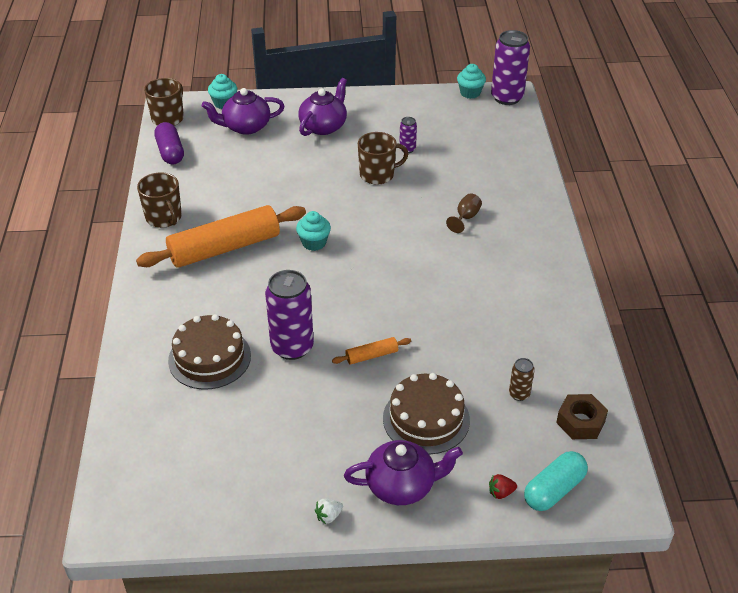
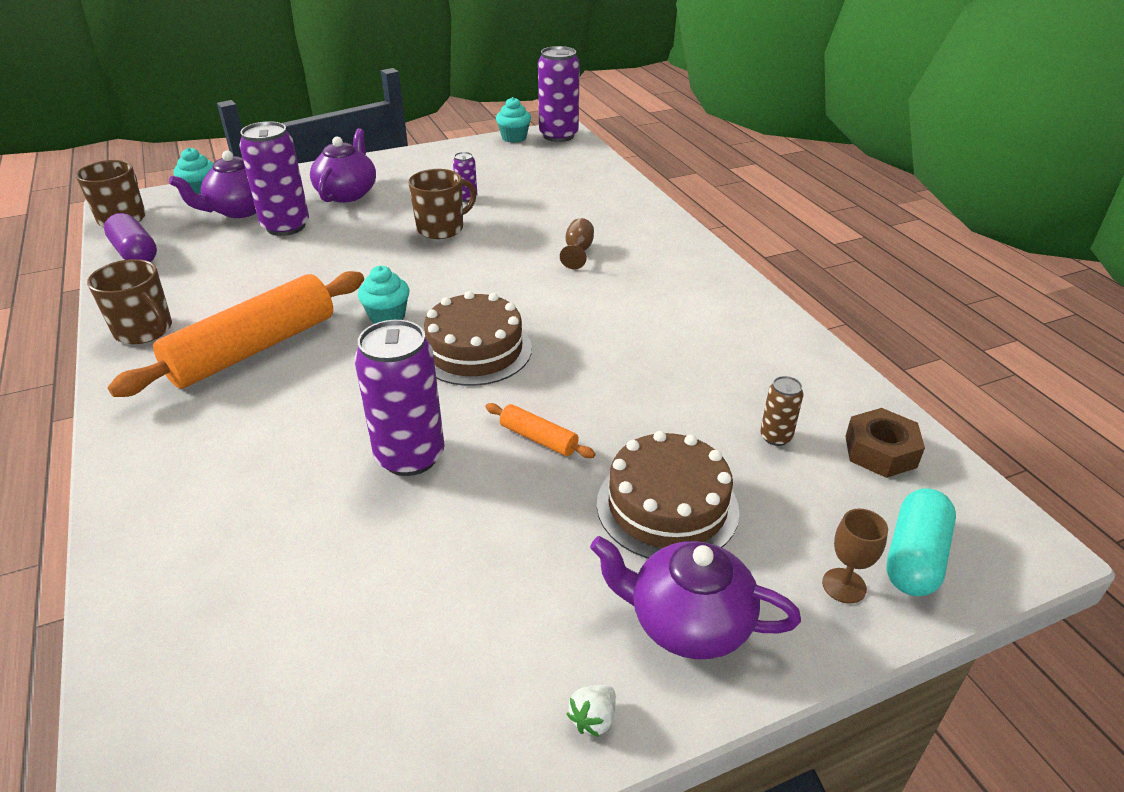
camera: 20 degrees left, 5 degrees down
(209, 358) = (276, 506): brown cake -> brown cake (475, 350)
(272, 149) = (286, 226): none -> purple can
(371, 355) = (538, 438): orange rolling pin -> orange rolling pin turned 75 degrees clockwise
(401, 485) = (688, 622): purple teapot -> purple teapot turned 135 degrees counterclockwise
(501, 493) = (844, 585): red strawberry -> brown goblet

